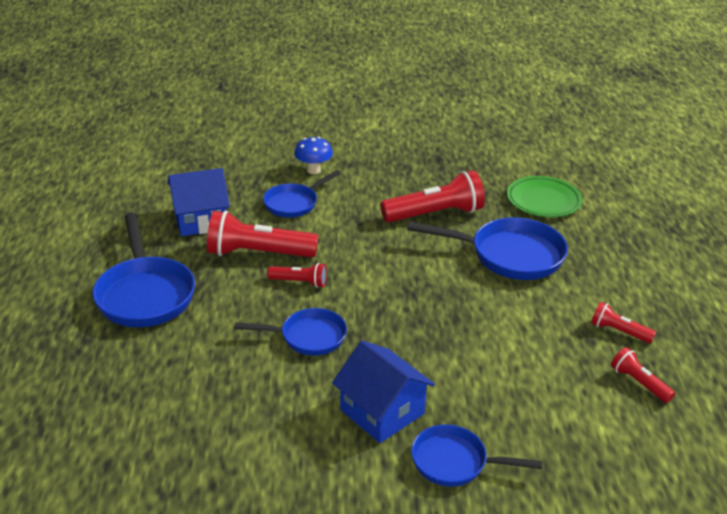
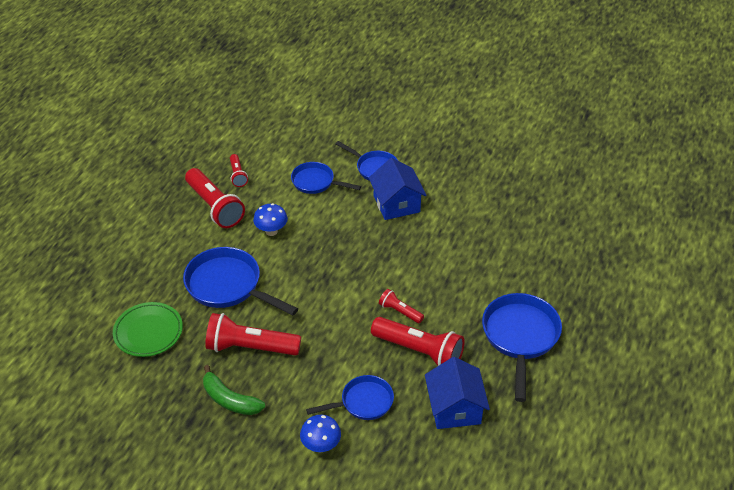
camera: 155 degrees left, 10 degrees up
(200, 220) = (454, 408): blue house -> blue house turned 75 degrees clockwise
(308, 337) = (416, 264): blue pan -> blue pan (316, 182)
(418, 177) = (230, 400): none -> green banana
(519, 323) = (271, 231): none -> blue mushroom
(618, 331) = (215, 207): red flashlight -> red flashlight, size x1.93

